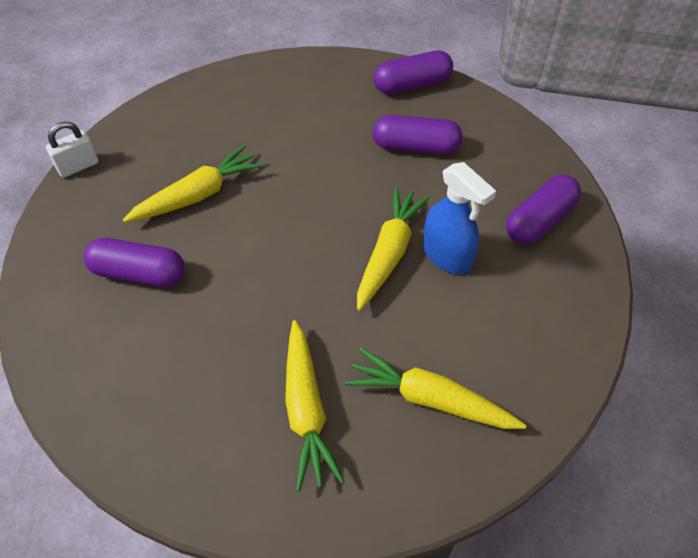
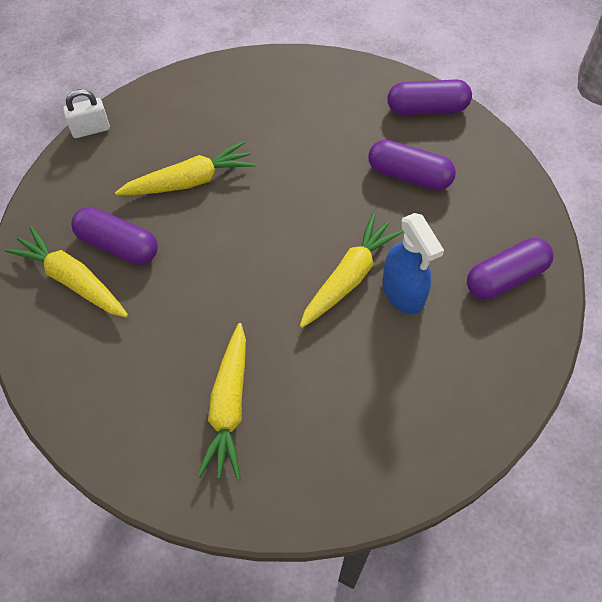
camera: 15 degrees right, 5 degrees up
(430, 399) = (342, 425): yellow carrot -> yellow carrot (72, 280)

